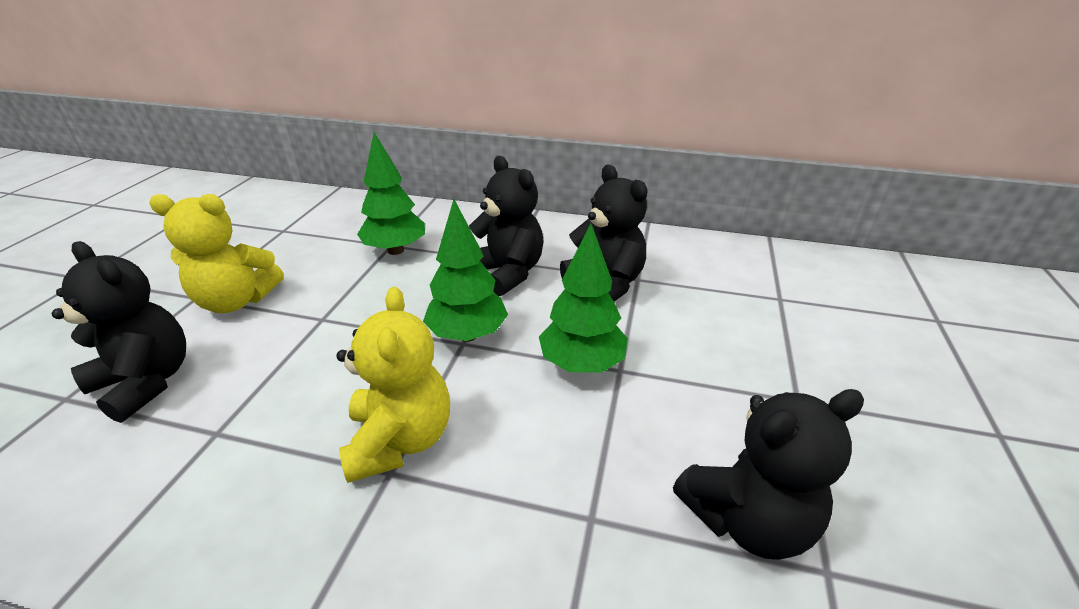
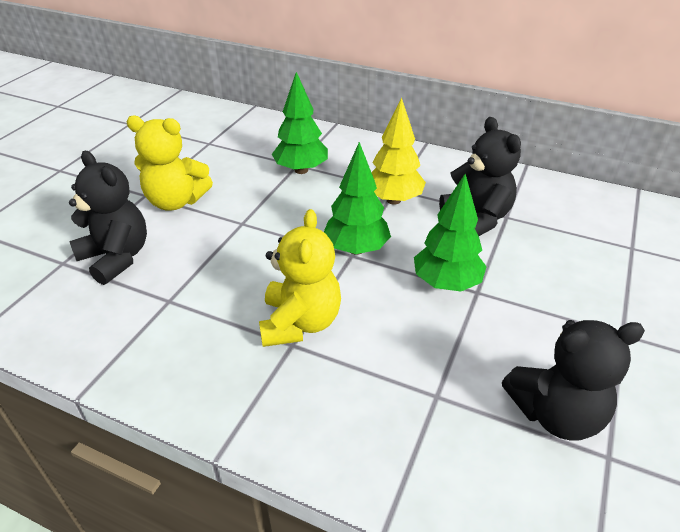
camera: 10 degrees right, 5 degrees up
(507, 273) = (393, 200): black teddy bear -> yellow tree

